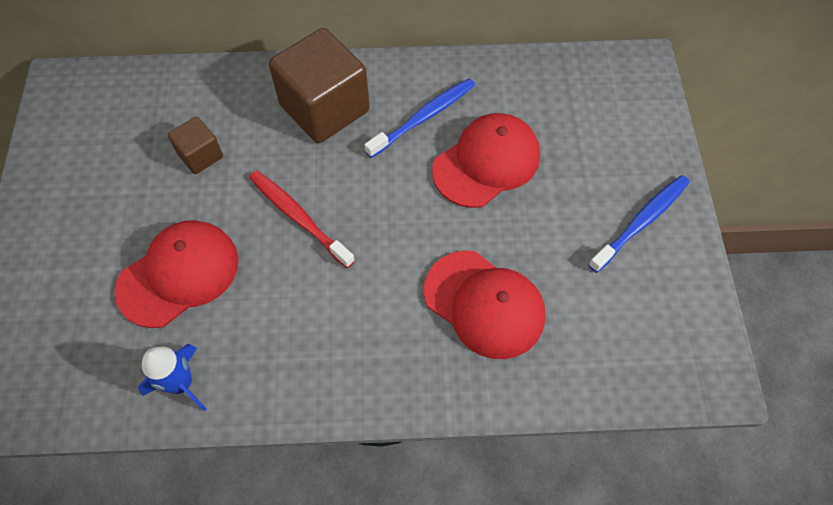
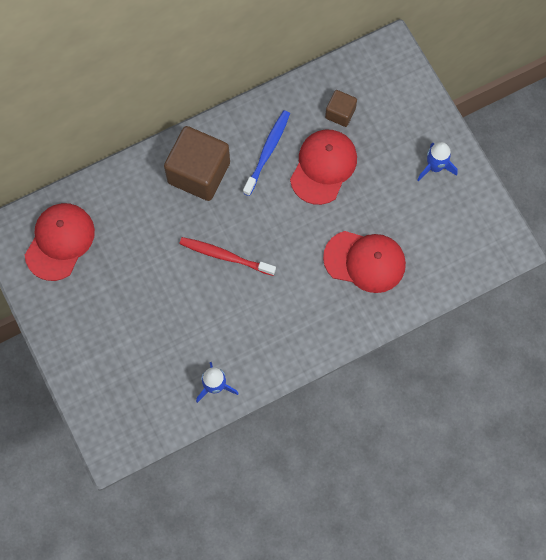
camera: 25 degrees left, 10 degrees up
(179, 274) = (173, 325): red cap -> red cap (60, 242)
(200, 155) = (137, 242): brown cube -> brown cube (340, 113)
(641, 222) = (435, 167): blue toothbrush -> blue rocket

